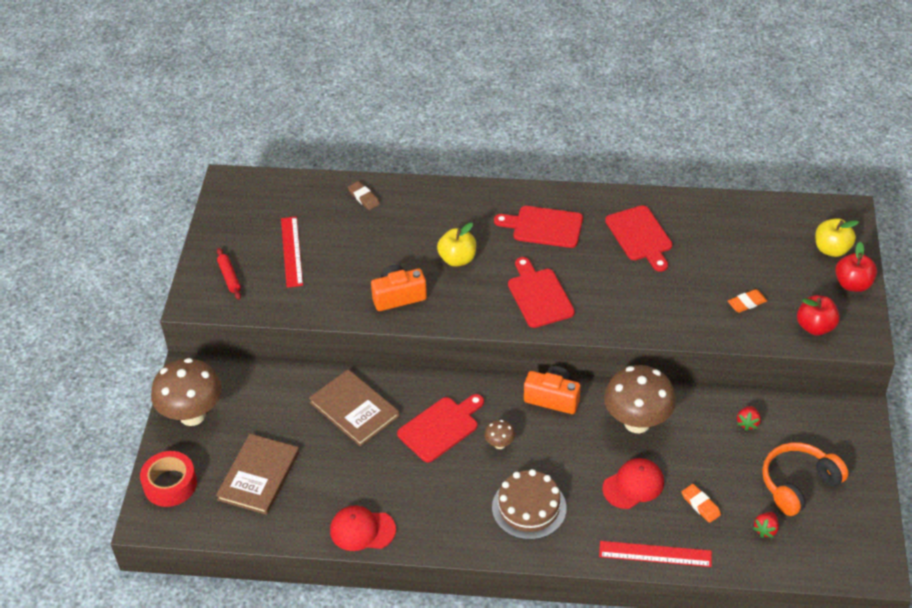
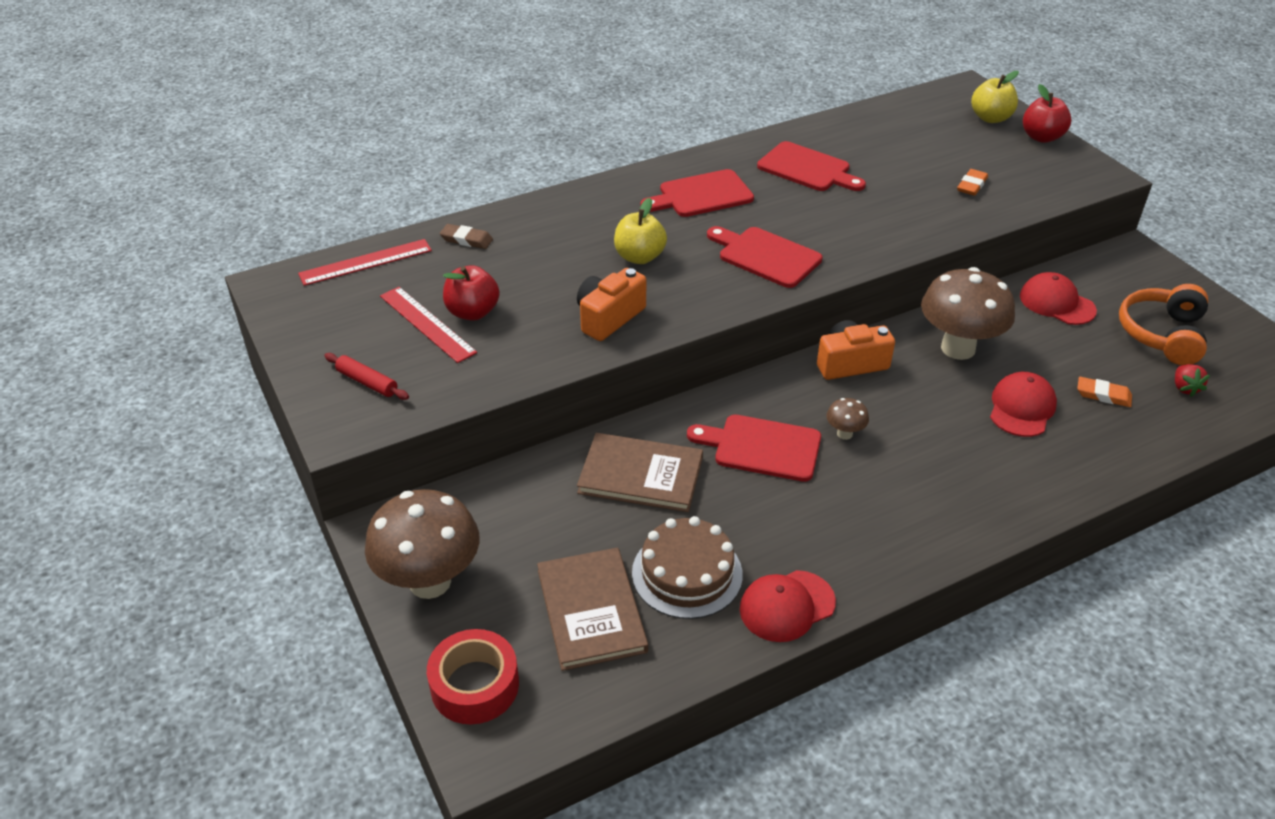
camera: 35 degrees left, 5 degrees down
(440, 427) = (762, 447): red cutting board -> red cutting board turned 90 degrees counterclockwise
(529, 507) = (945, 482): brown cake -> brown cake (687, 573)
(655, 554) = (1118, 463): red ruler -> red ruler (365, 262)
(747, 423) = (1057, 303): red strawberry -> red cap
(815, 327) = (1053, 181): red apple -> red apple (472, 312)

